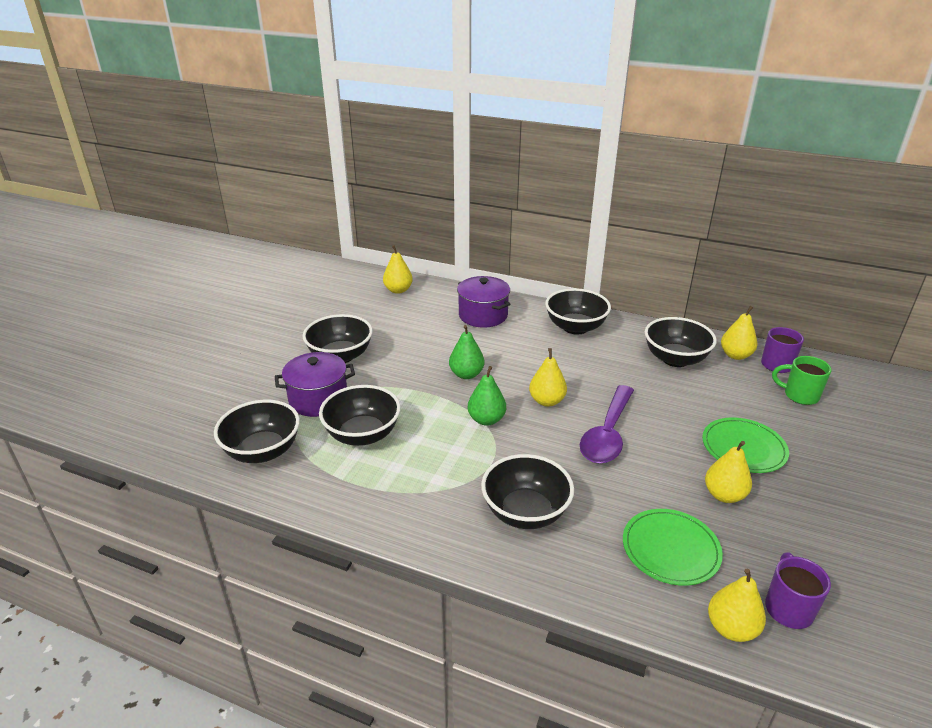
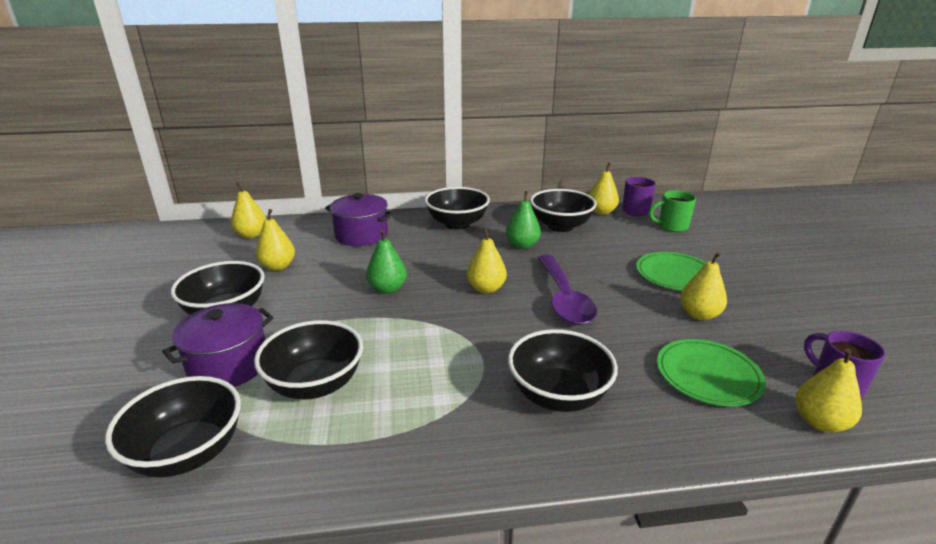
camera: 30 degrees left, 5 degrees down
(399, 327) = (278, 266): none -> yellow pear
(486, 420) = (443, 323): green pear -> green pear (522, 245)

